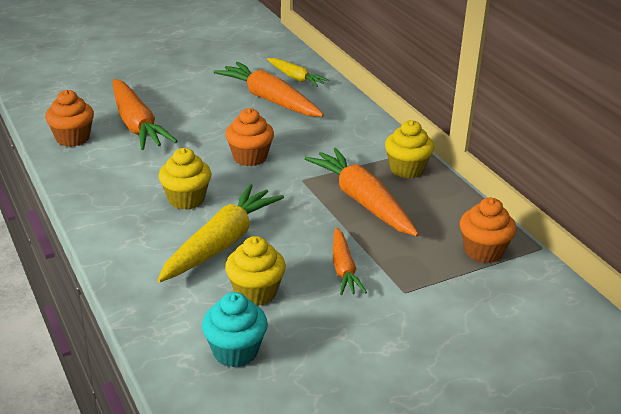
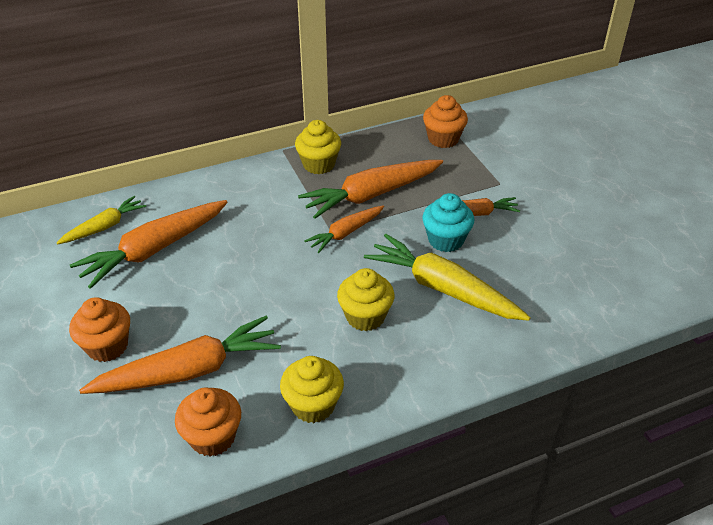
camera: 85 degrees left, 10 degrees up
(235, 351) = (591, 279): turquoise cupcake -> turquoise cupcake (446, 240)
(250, 157) = (284, 267): orange cupcake -> orange cupcake (107, 346)
(255, 292) = (514, 266): yellow cupcake -> yellow cupcake (313, 405)
(300, 187) = (346, 233): none -> orange carrot

